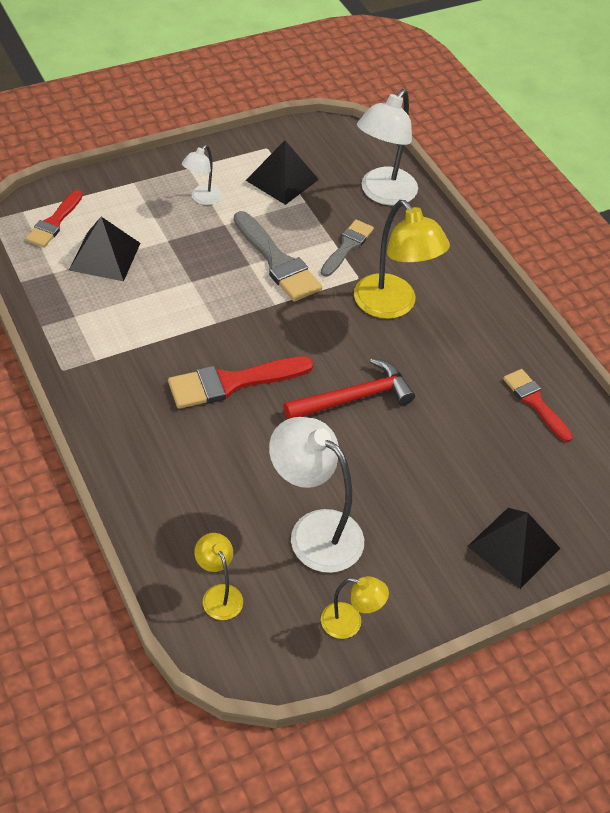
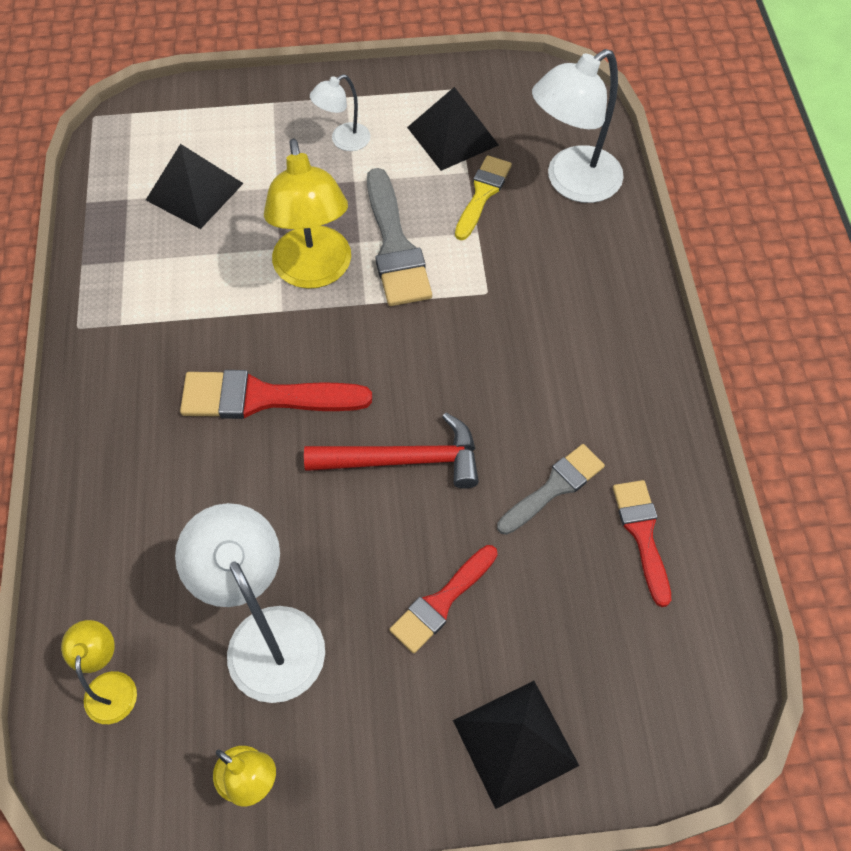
camera: 25 degrees right, 10 degrees up
(54, 222) = (158, 135): red brush -> red brush (441, 602)
(323, 214) = (482, 194): none -> yellow brush
(347, 246) = (492, 245): grey brush -> grey brush (554, 487)
(392, 306) = (513, 343): yellow lamp -> yellow lamp (314, 272)

